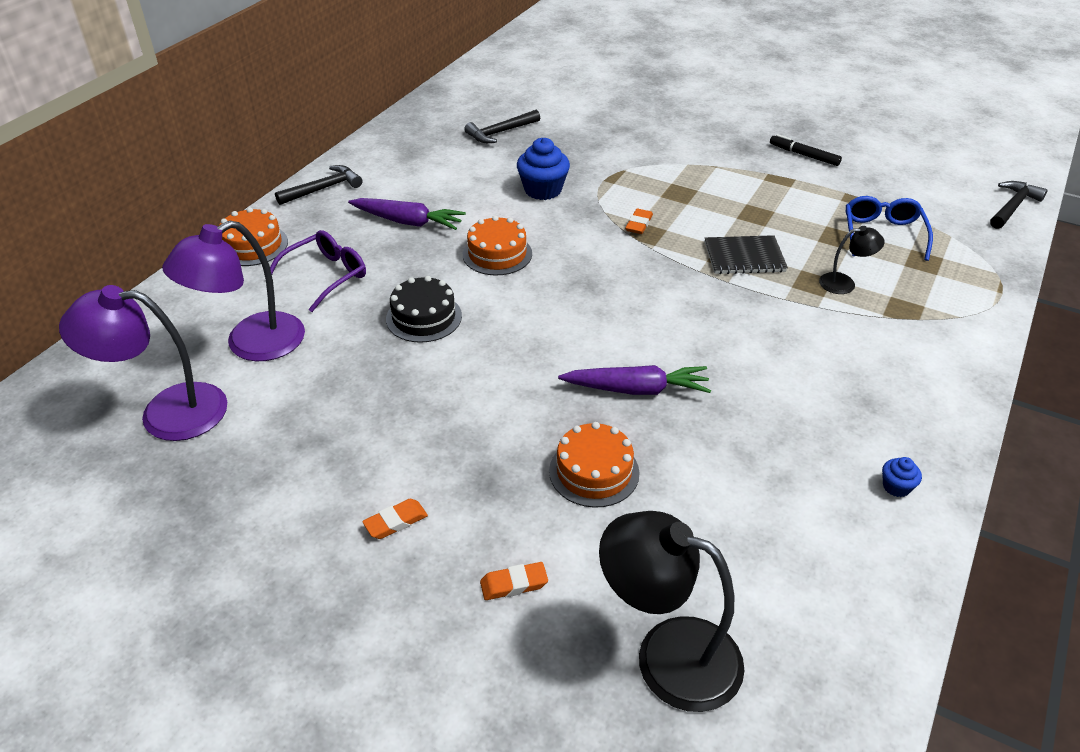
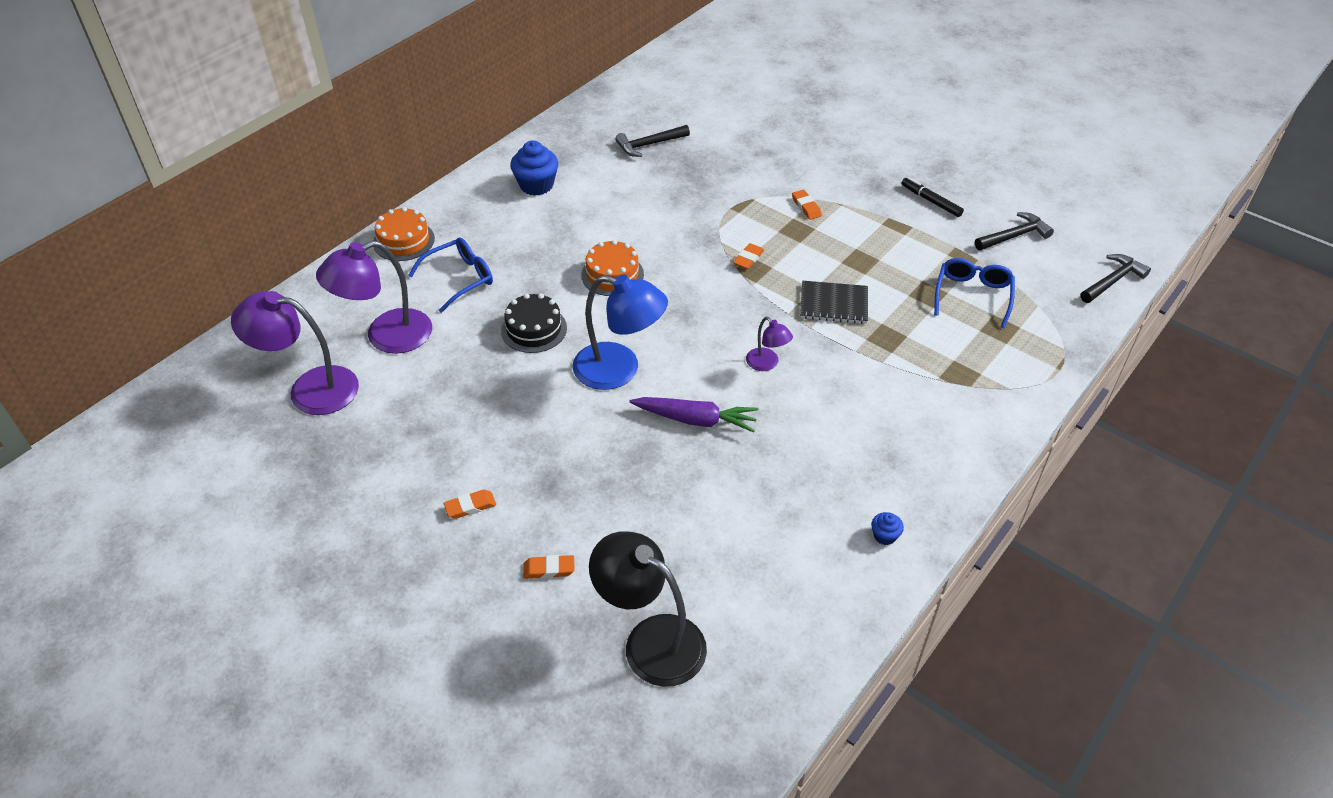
camera: 10 degrees right, 5 degrees up
(323, 189) = (475, 189): black hammer -> black hammer (1014, 236)
(326, 276) = (460, 279): purple glasses -> blue glasses
(408, 222) = (542, 232): purple carrot -> none
(533, 348) = (619, 370): none -> blue lamp
(543, 190) = (671, 212): blue cupcake -> blue cupcake (536, 185)
(594, 472) = (638, 487): orange cake -> none
(681, 172) = (806, 207): none -> orange eraser
(695, 323) = (767, 364): none -> purple lamp
(844, 283) = (916, 341): black lamp -> none

